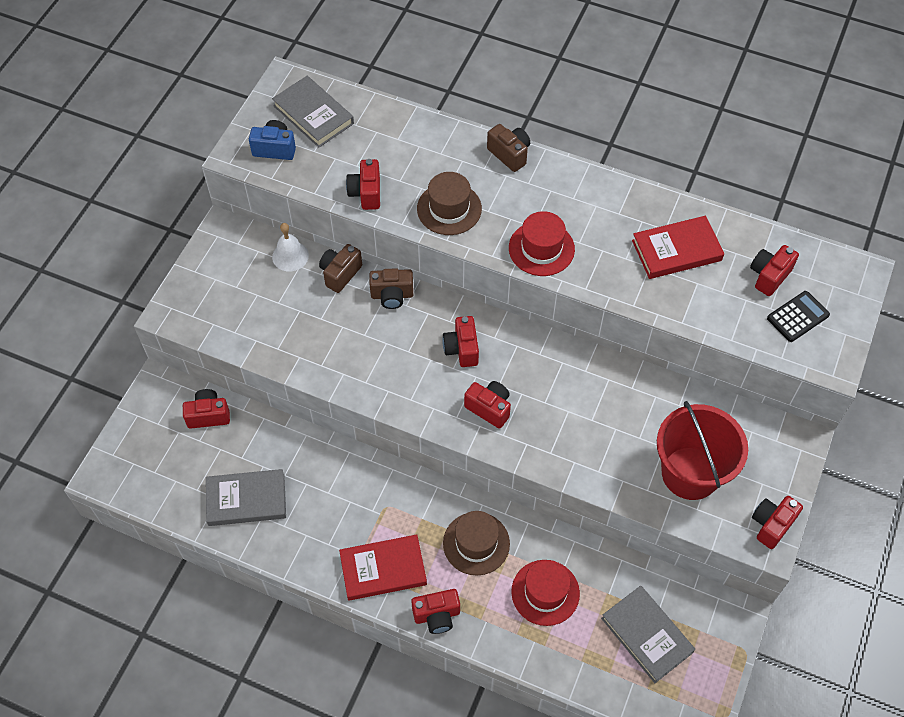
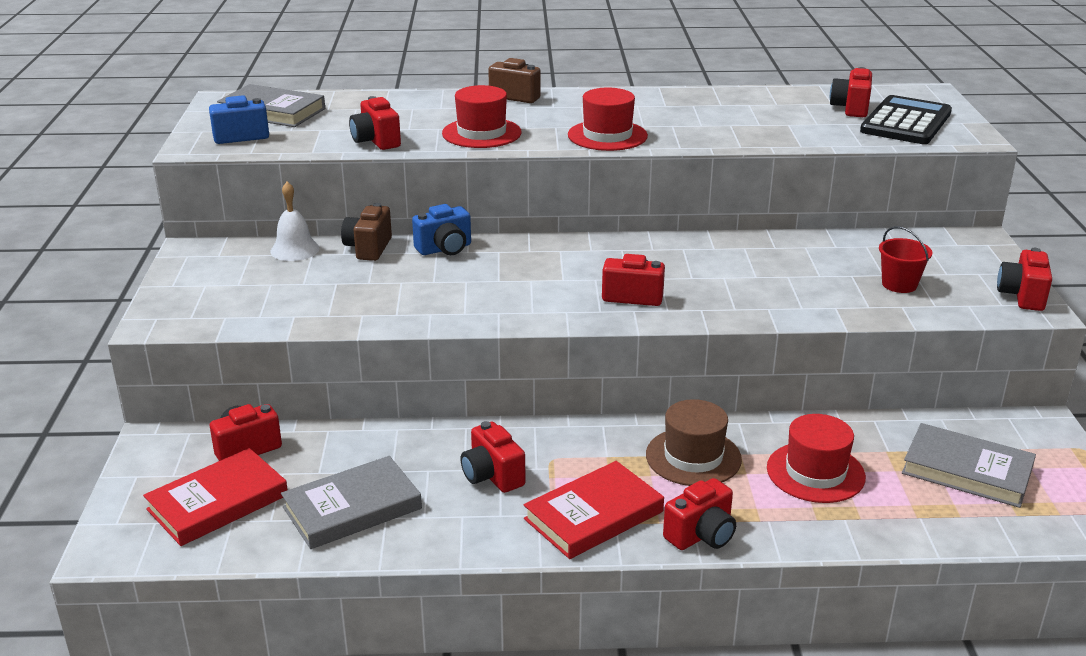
camera: 25 degrees left, 30 degrees down
(392, 295) = (445, 249): brown camera -> blue camera
(449, 209) = (481, 133): brown hat -> red hat
(462, 349) = (561, 265): red camera -> red camera (492, 476)
(676, 250) = (746, 112): red book -> red book (218, 502)
(690, 473) = (899, 284): red bucket -> red bucket, size x0.47
(797, 317) = (906, 122): black calculator -> black calculator, size x1.64

